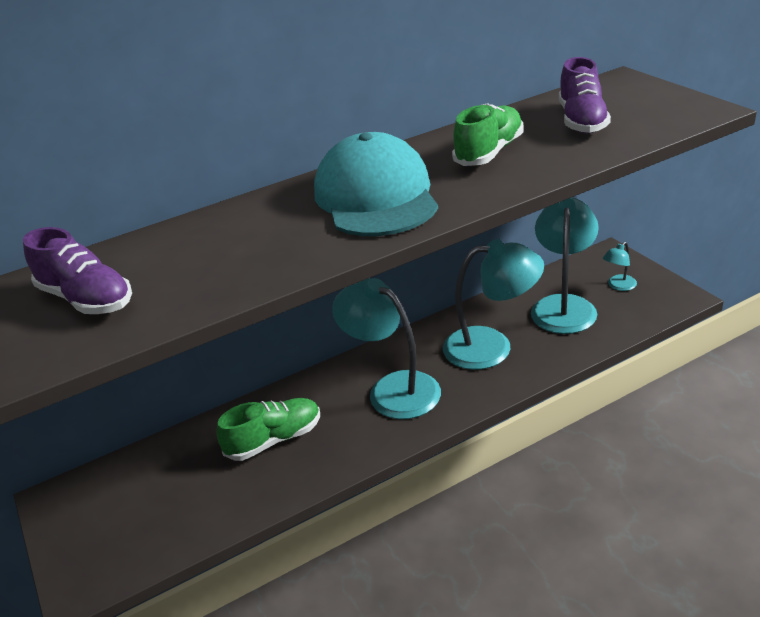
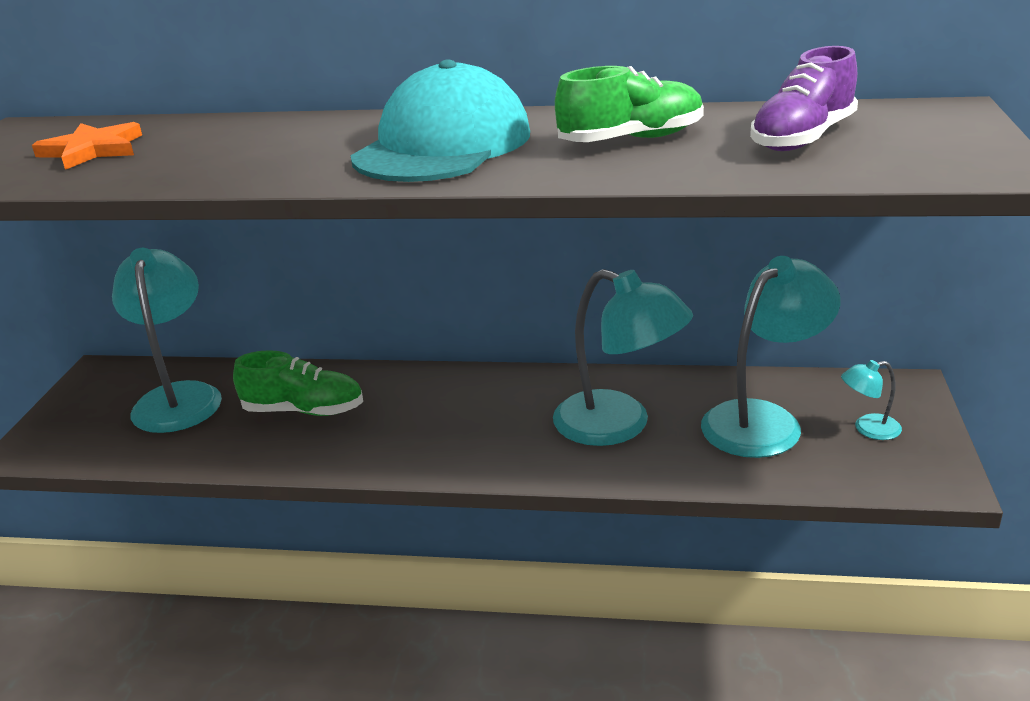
camera: 35 degrees right, 5 degrees down
(87, 299) = (92, 150): purple shoe -> orange star
(392, 389) = (463, 417): turquoise lamp -> turquoise lamp (178, 397)

